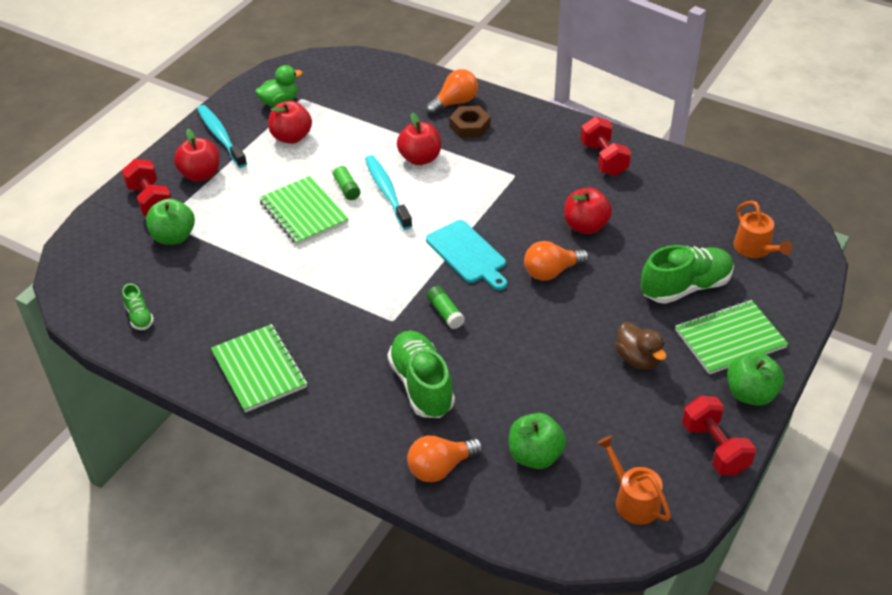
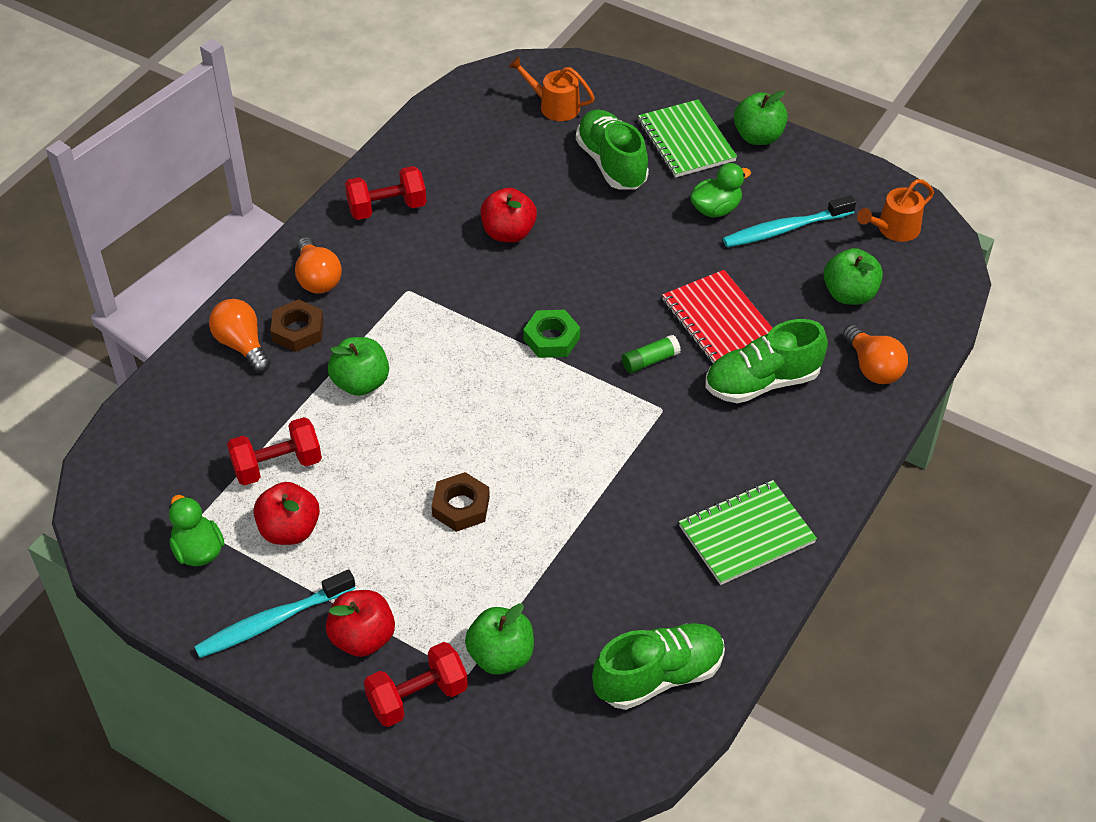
camera: 90 degrees left, 5 degrees up
(139, 317) = (658, 676): green shoe -> green shoe, size x2.03
(303, 212) = (461, 506): green notebook -> brown nut
(346, 187) = (412, 461): green glue stick -> none
(387, 192) = (427, 417): turquoise toothbrush -> turquoise toothbrush (785, 229)
(420, 158) = (361, 383): red apple -> green apple
(468, 254) = (551, 338): turquoise cutting board -> green nut
(495, 357) = (718, 319): none -> red notebook
(551, 272) = (584, 266): orange light bulb -> orange light bulb (317, 278)
(638, 359) = (716, 209): brown duck -> green duck
(714, 448) = (826, 169): red dumbbell -> red dumbbell (277, 465)
(755, 249) = (554, 106): orange watering can -> orange watering can turned 135 degrees counterclockwise

